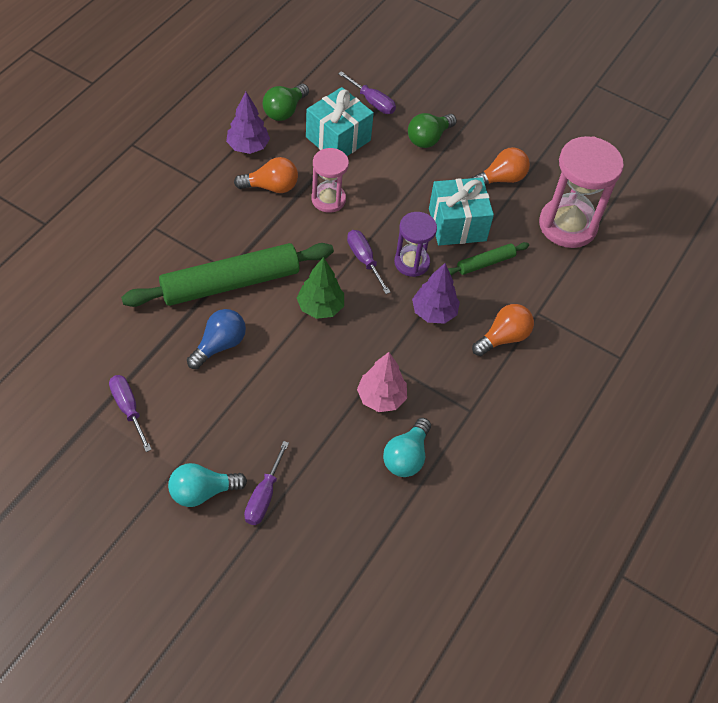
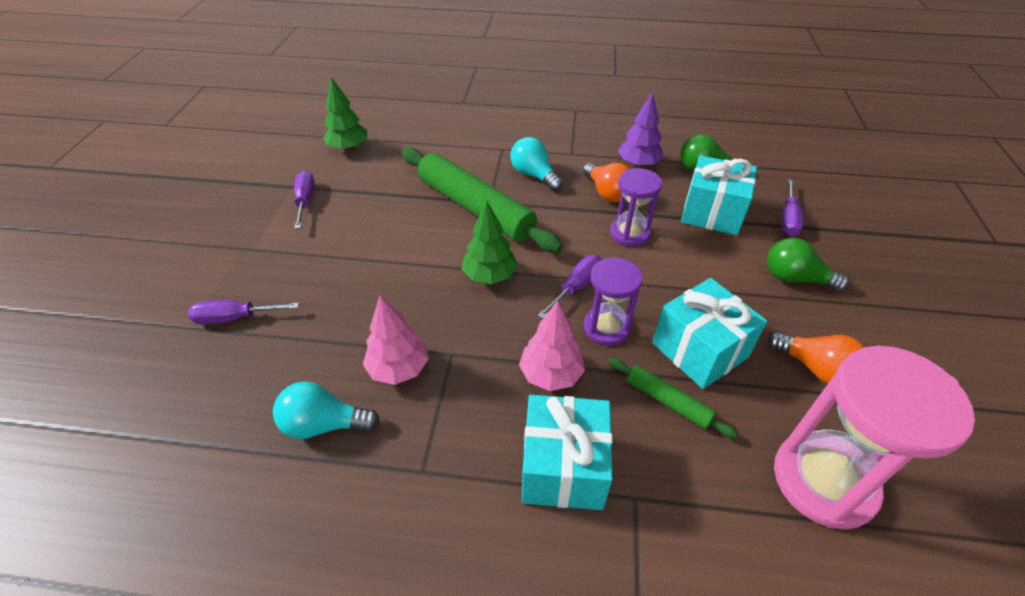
camera: 70 degrees right, 10 degrees down
(58, 349) = (348, 148): none -> green tree
(128, 409) = (305, 201): purple screwdriver -> purple screwdriver turned 45 degrees counterclockwise
(202, 492) = (229, 274): turquoise light bulb -> turquoise light bulb (534, 175)
(219, 345) = (401, 226): blue light bulb -> none
(328, 199) = (629, 233): pink hourglass -> purple hourglass
(434, 312) = (551, 374): purple tree -> pink tree
(503, 337) = (563, 467): orange light bulb -> turquoise gift

